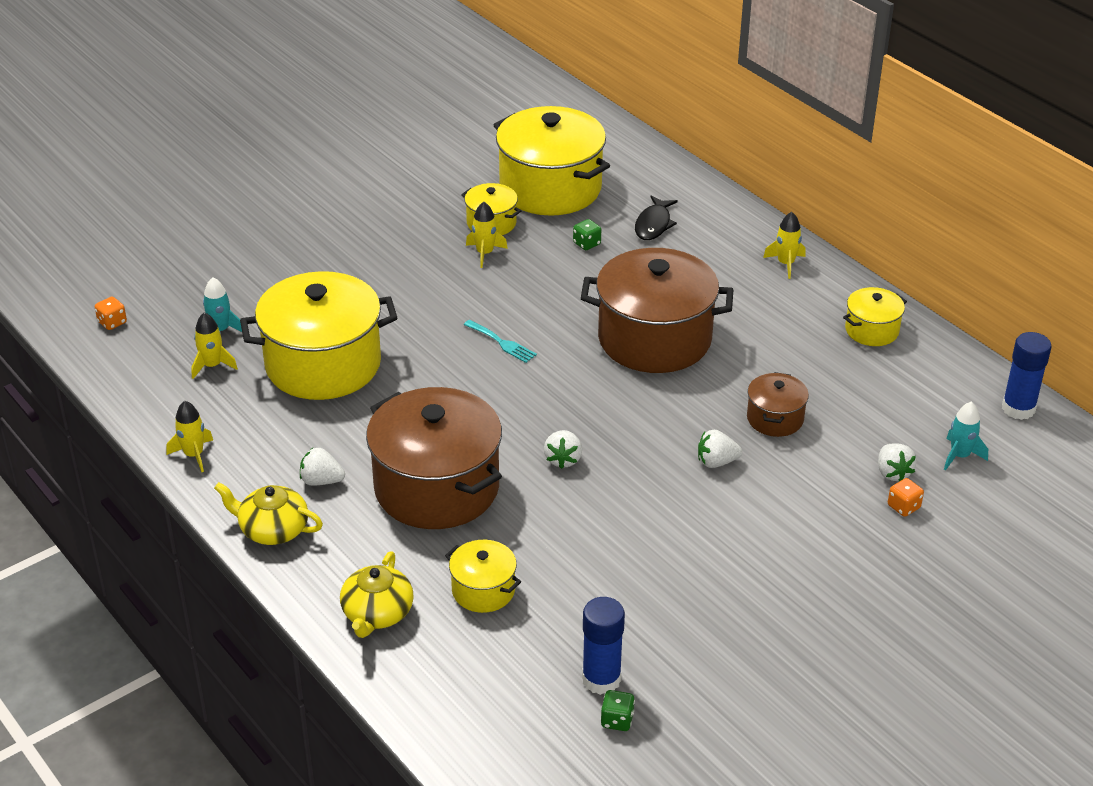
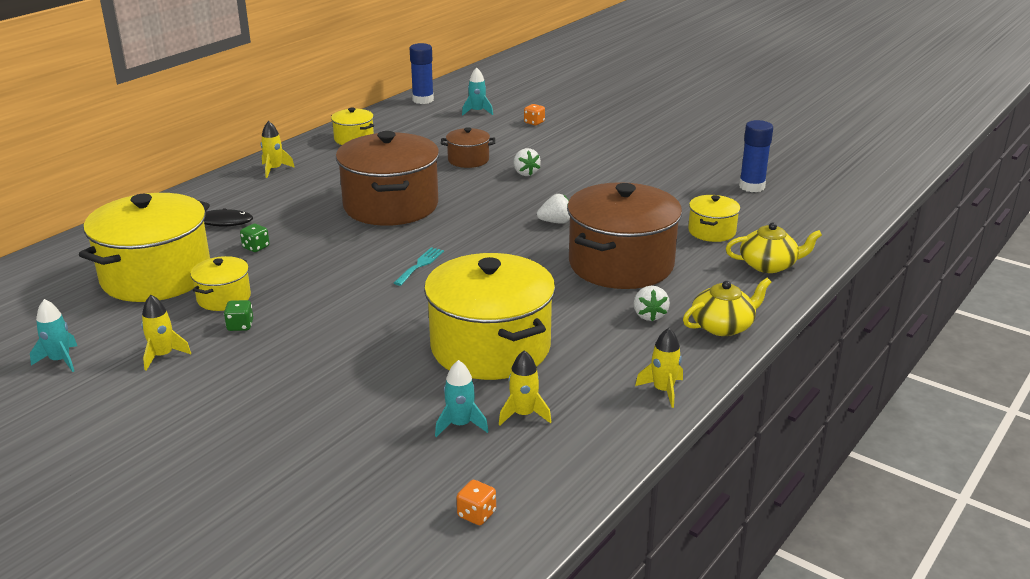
camera: 105 degrees left, 10 degrees down
(273, 529) = (723, 326): yellow teapot -> yellow teapot turned 120 degrees counterclockwise
(428, 147) = (60, 360): none -> turquoise rocket
(485, 253) = (279, 293): yellow rocket -> yellow rocket (163, 356)
(617, 720) = (778, 179): green dice -> green dice (240, 326)
(892, 473) = (504, 126): white strawberry -> none

